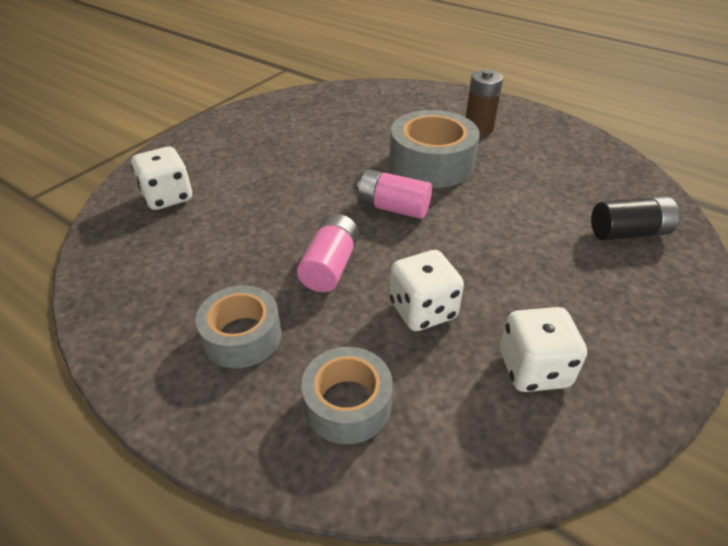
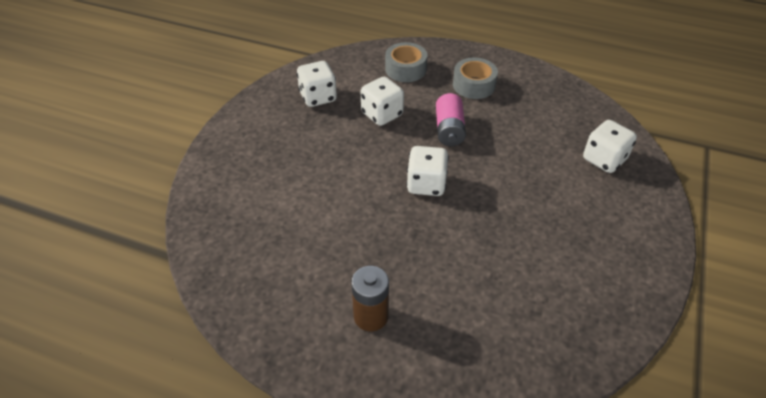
camera: 165 degrees right, 5 degrees up
(393, 208) = (426, 184): pink battery -> white dice
(431, 163) = (409, 244): grey tape -> none
(628, 233) = (240, 196): black battery -> none

